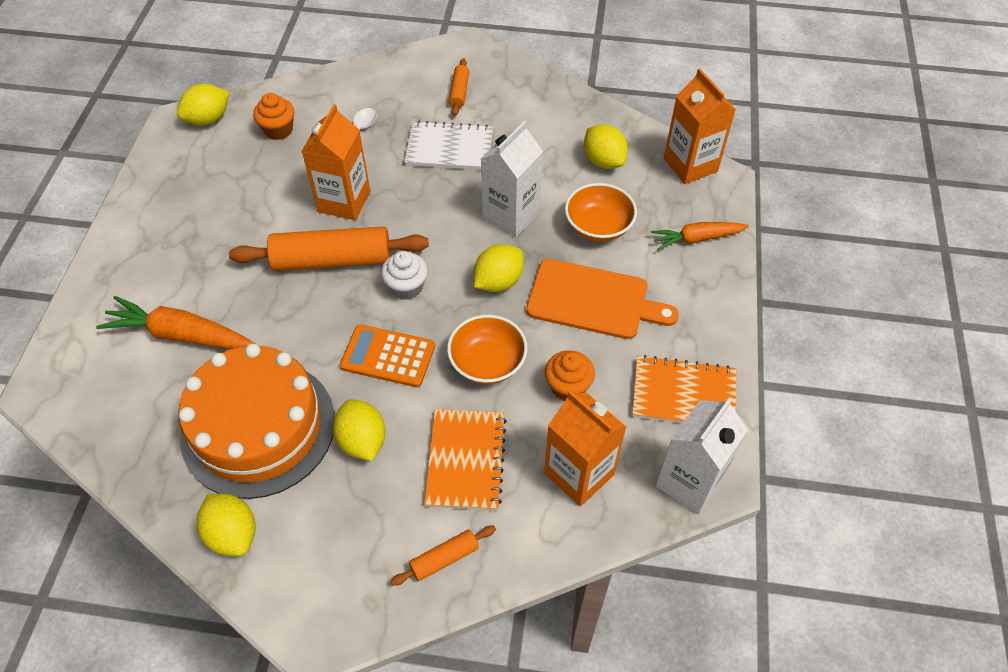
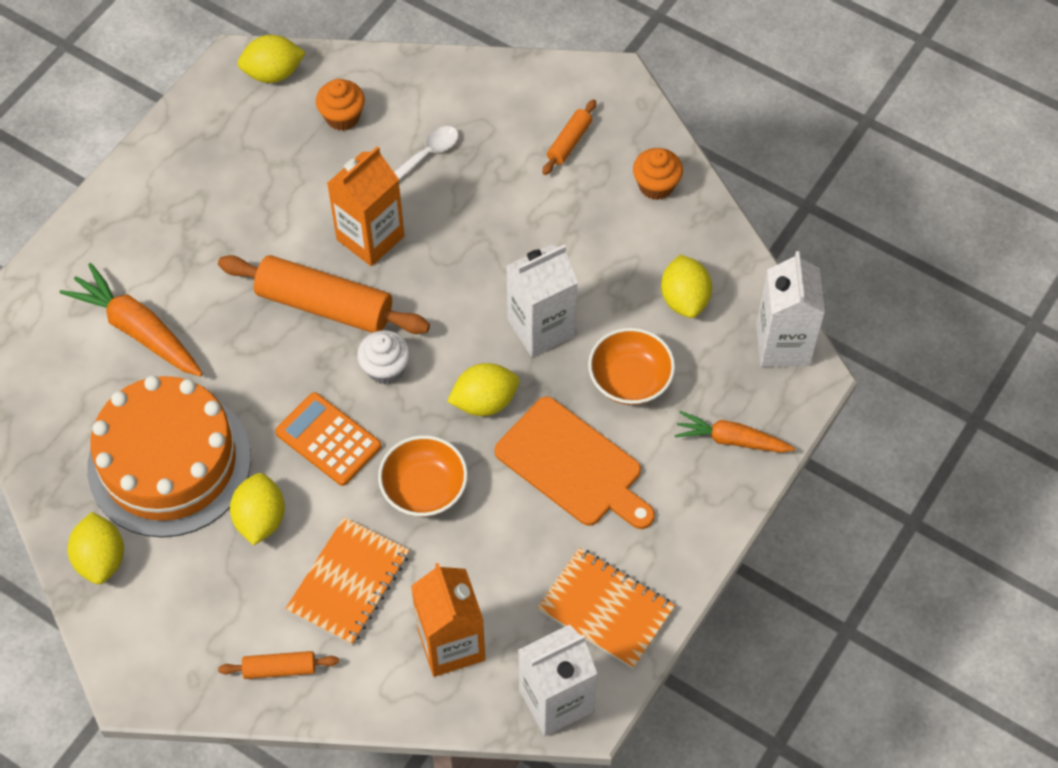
camera: 25 degrees right, 5 degrees up
(449, 148) = (518, 214): white notebook -> none
(568, 387) = (491, 550): orange cupcake -> orange cupcake (656, 186)
(690, 165) = (783, 344): orange carton -> white carton

